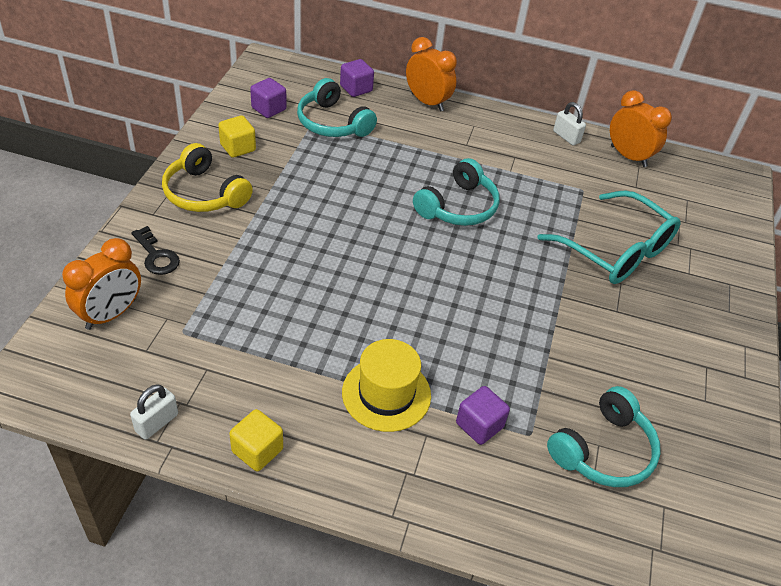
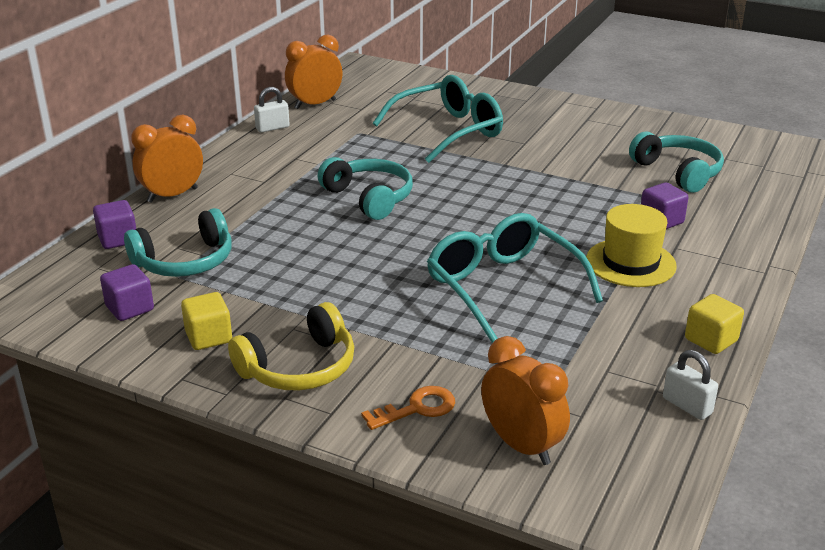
camera: 75 degrees left, 15 degrees down
(156, 256) = (417, 408): black key -> orange key
(327, 299) = (502, 286): none -> turquoise glasses

